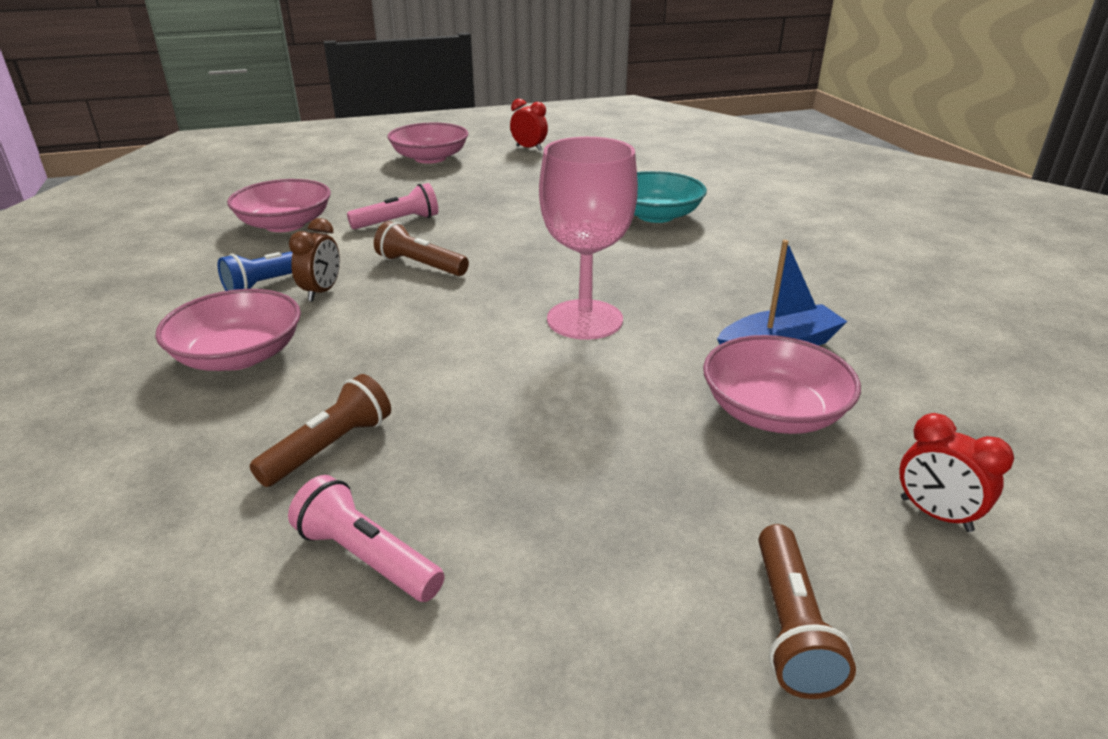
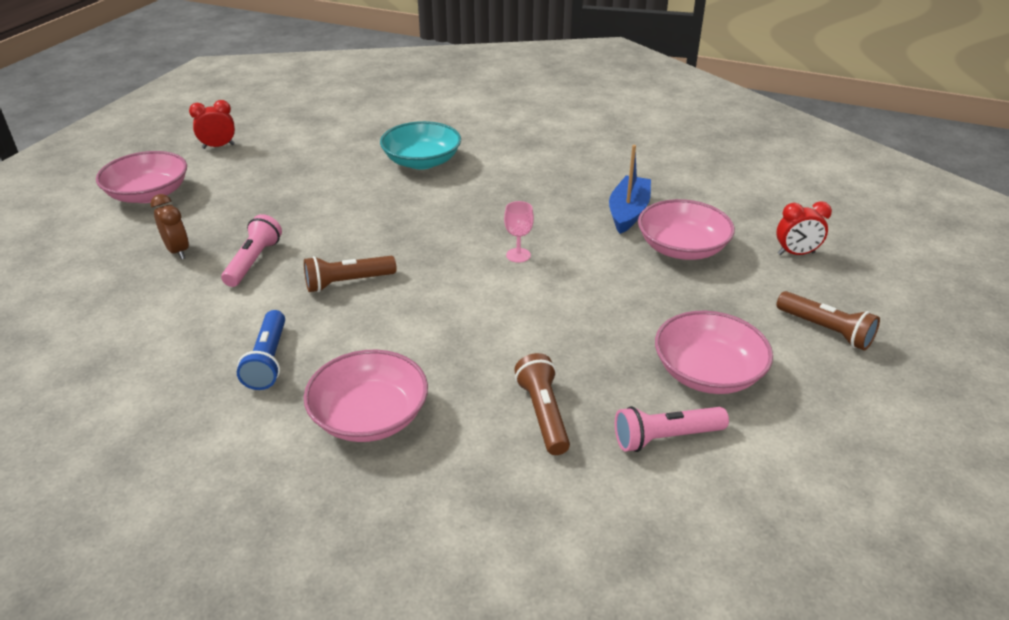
camera: 50 degrees left, 5 degrees up
(285, 224) = (158, 317): pink bowl -> pink bowl (708, 372)
(322, 292) = (322, 343): brown clock -> brown clock (178, 251)
(584, 320) = (518, 255): pink goblet -> pink goblet, size x0.42

